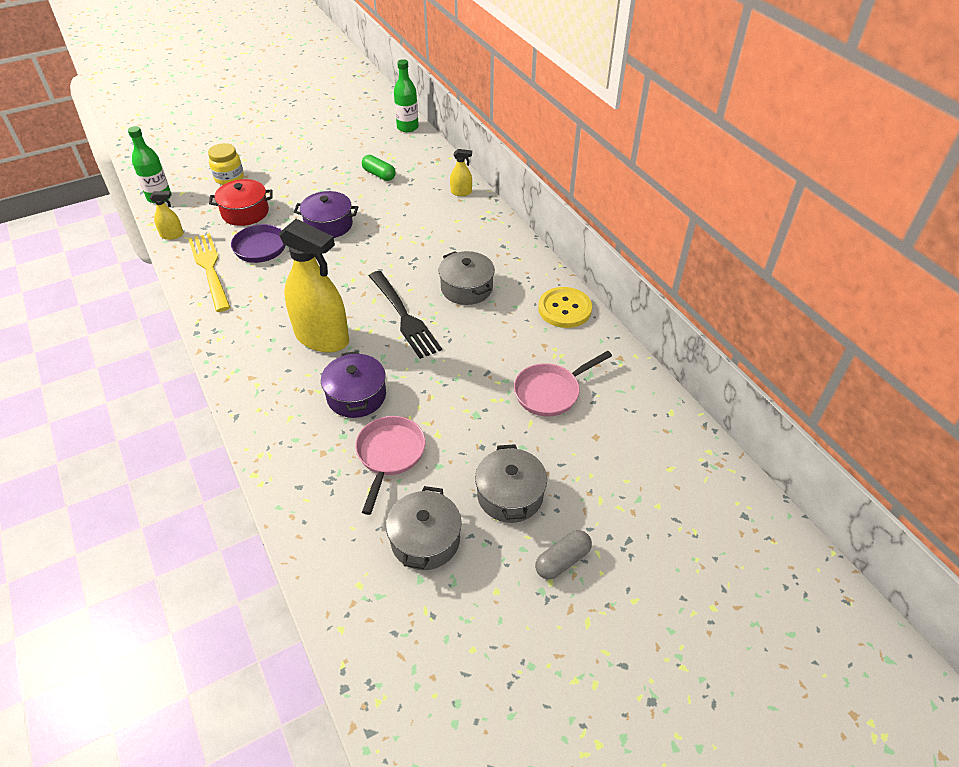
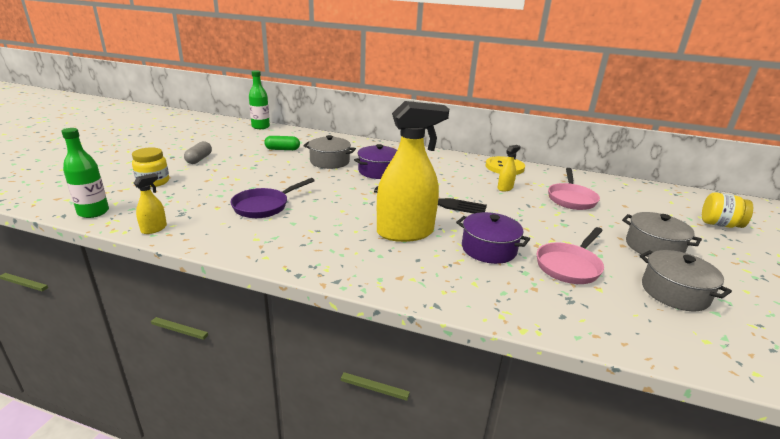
camera: 45 degrees left, 20 degrees down
(210, 269) = (235, 234): yellow fork -> none
(245, 212) = (206, 194): red pot -> none
(329, 225) = (293, 180): purple pot -> purple pot (378, 171)
(389, 455) = (569, 266): pink pan -> pink pan turned 105 degrees counterclockwise
(461, 192) = (353, 143): yellow spray bottle -> yellow spray bottle (505, 188)
(466, 288) = (441, 177): grey pot -> grey pot (329, 162)
(562, 561) = (730, 259): grey capsule -> grey capsule (199, 159)
(657, 528) = (719, 224): none -> yellow jar

